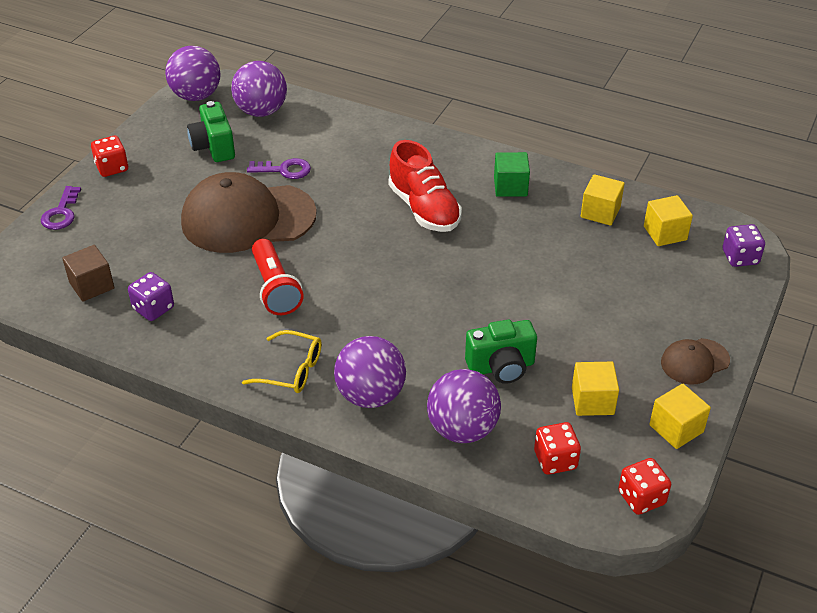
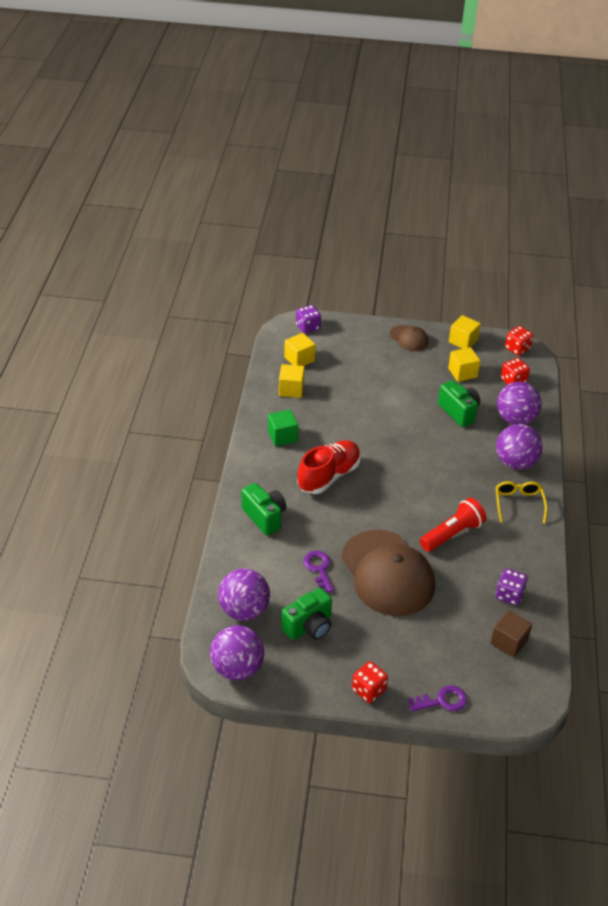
camera: 110 degrees left, 0 degrees up
(381, 148) = (265, 517): none -> green camera

